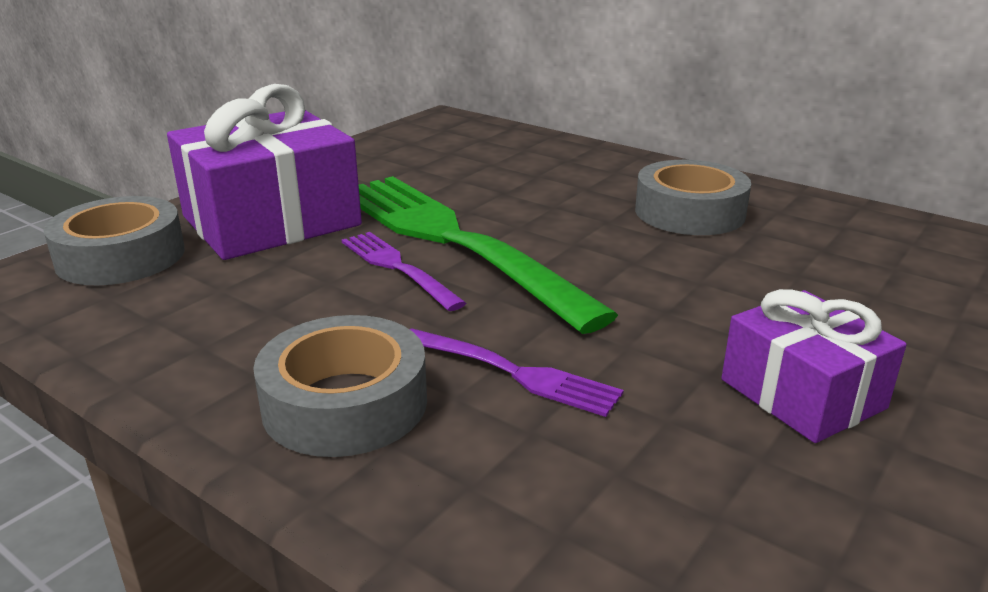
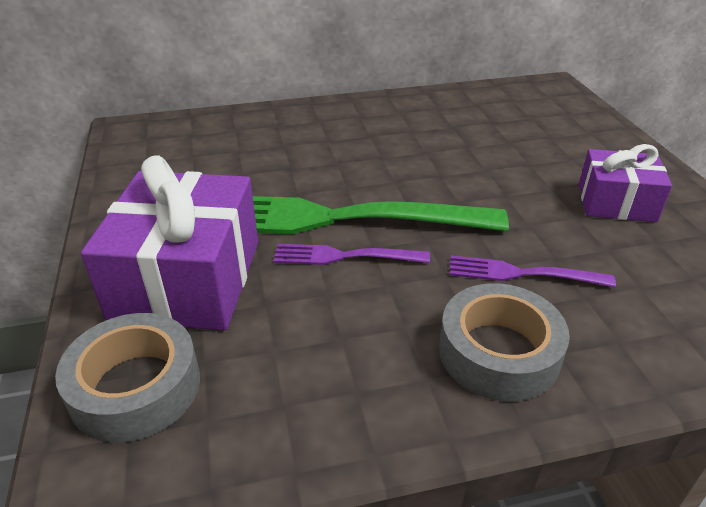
camera: 50 degrees left, 10 degrees up
(514, 373) = (522, 273): purple fork -> purple fork turned 150 degrees counterclockwise
(689, 212) = (406, 130): grey tape -> none

